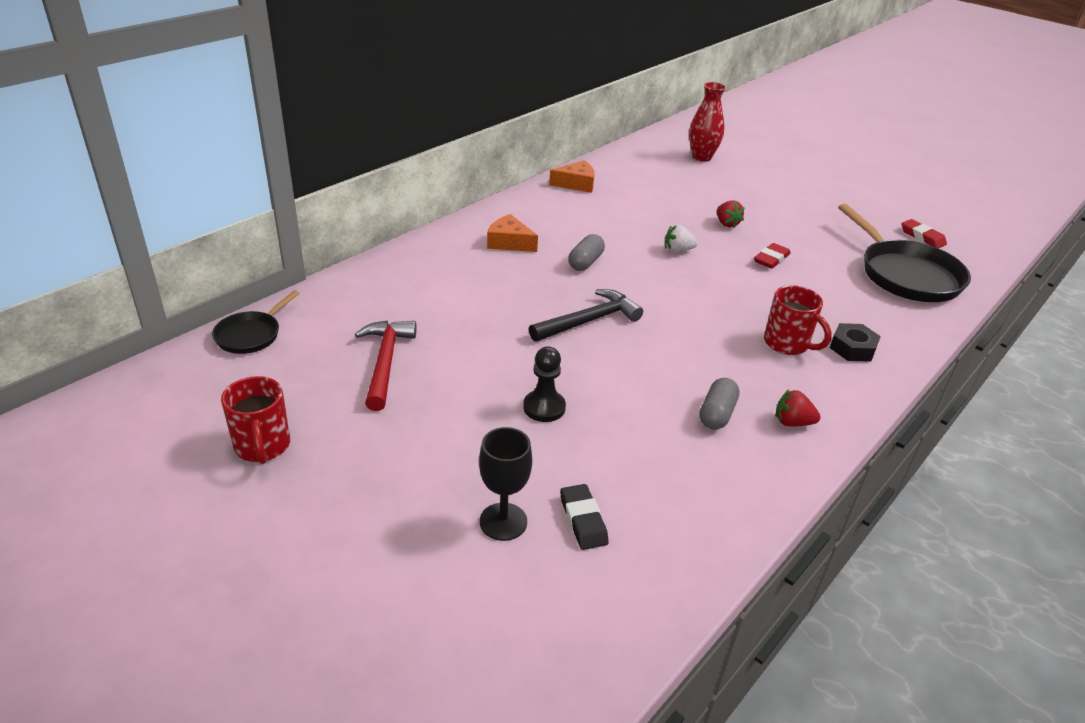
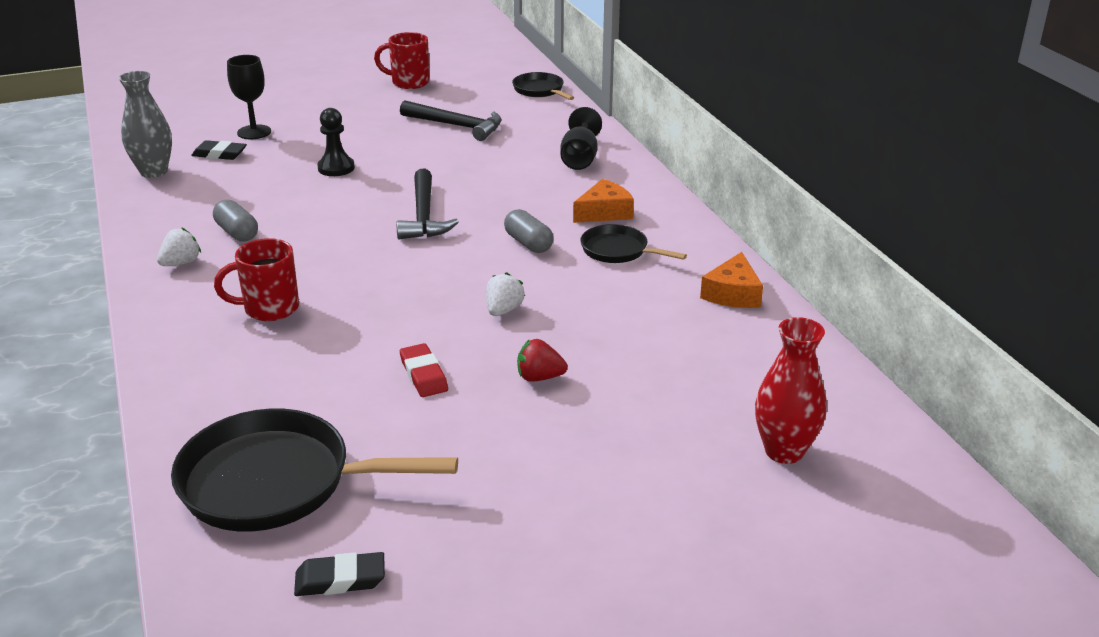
camera: 120 degrees right, 5 degrees down
(385, 362) = (457, 126): red hammer -> black hammer
(418, 273) = (579, 158): none -> black goblet
(561, 227) = (618, 251): none -> black pan
(670, 556) = (154, 172): none -> grey vase
(792, 422) = (181, 263): red strawberry -> white strawberry
(852, 348) = (214, 347): black nut -> none
(922, 237) = (340, 579): red eraser -> black eraser

